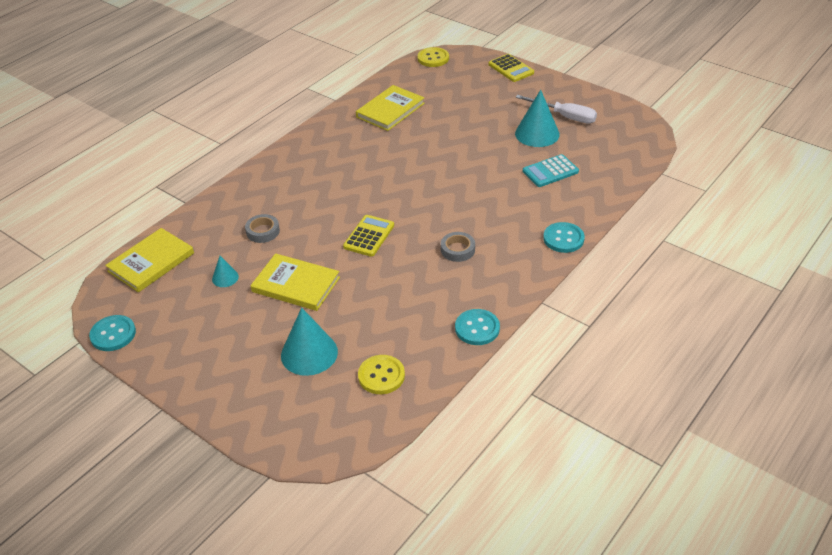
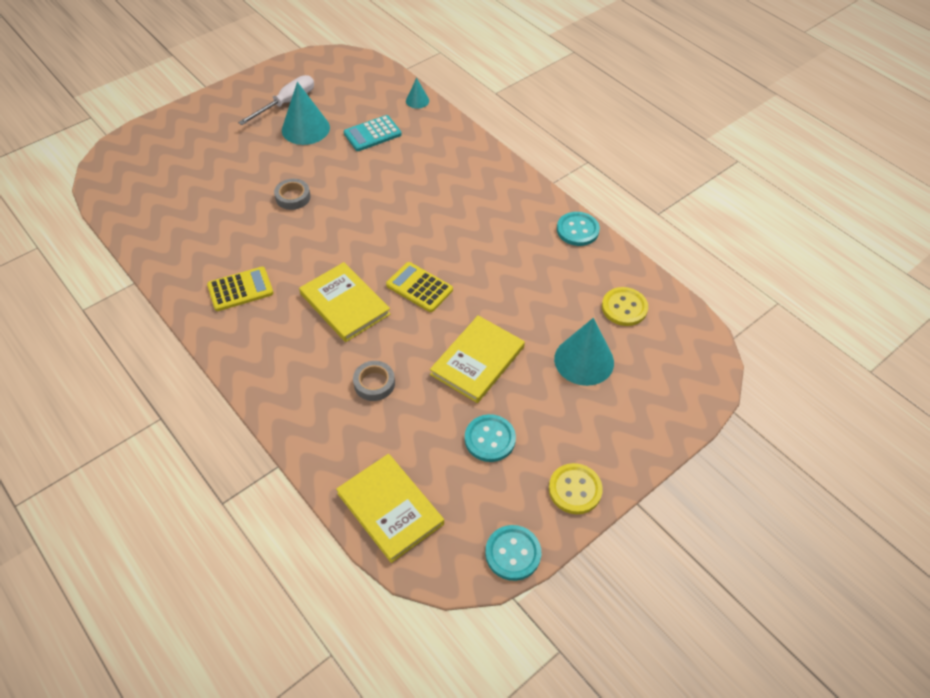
camera: 80 degrees left, 10 degrees up
(225, 278) = (445, 428): turquoise cone -> turquoise cone (417, 101)
(390, 110) = (192, 233): yellow book -> yellow book (345, 304)
(433, 58) = (104, 177): yellow button -> yellow button (575, 489)
(457, 250) = (465, 222): grey tape -> grey tape (293, 197)
(511, 69) = (172, 120): yellow calculator -> yellow calculator (240, 289)
(550, 171) = (372, 134): turquoise calculator -> turquoise calculator turned 75 degrees clockwise
(563, 239) = (475, 149): turquoise button -> turquoise button (490, 439)

